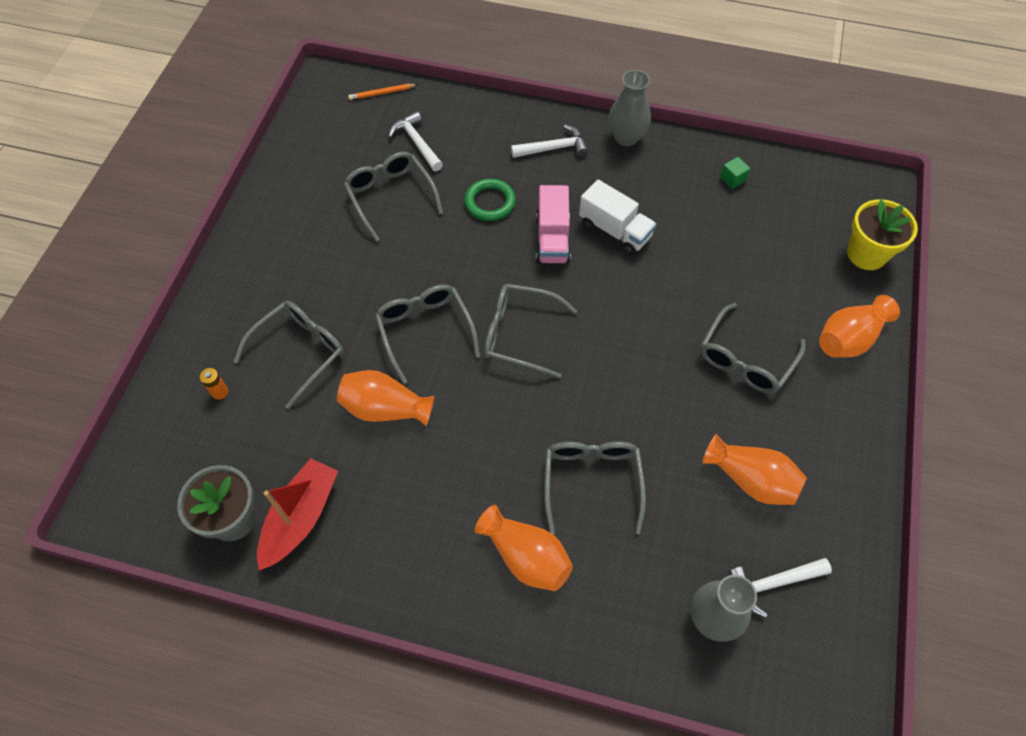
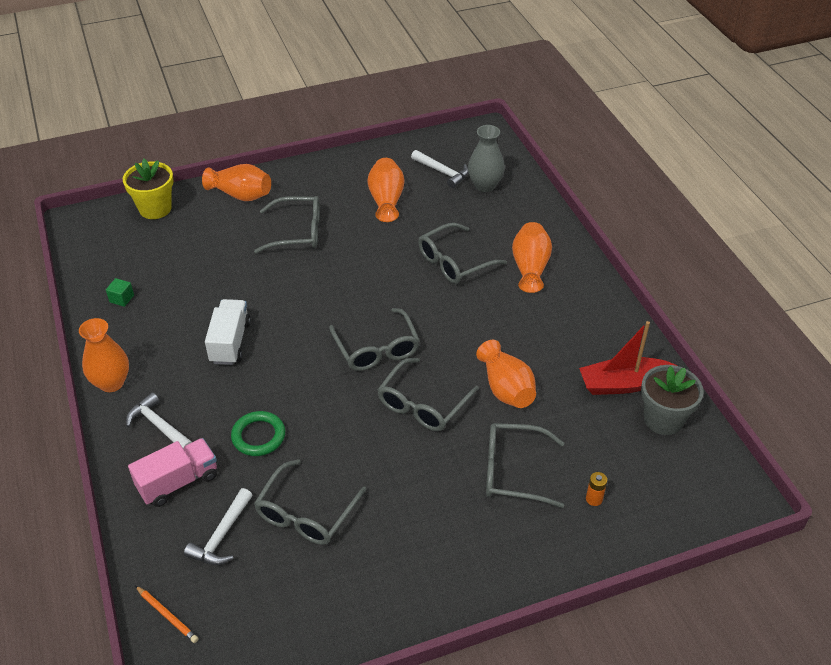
camera: 125 degrees left, 15 degrees down
(552, 239) = (268, 375): pink truck -> pink truck (178, 482)
(626, 137) = (111, 383): grey vase -> orange vase

